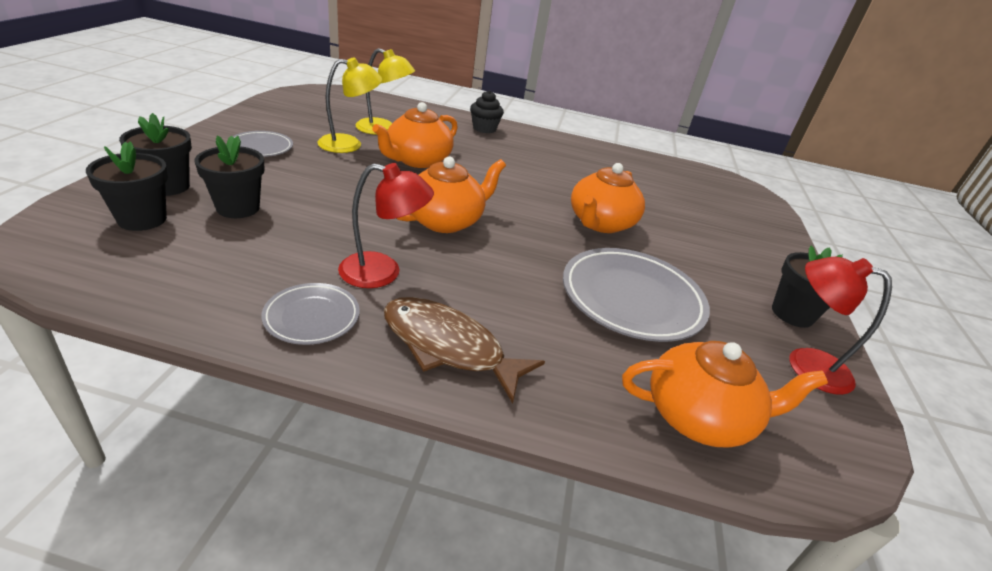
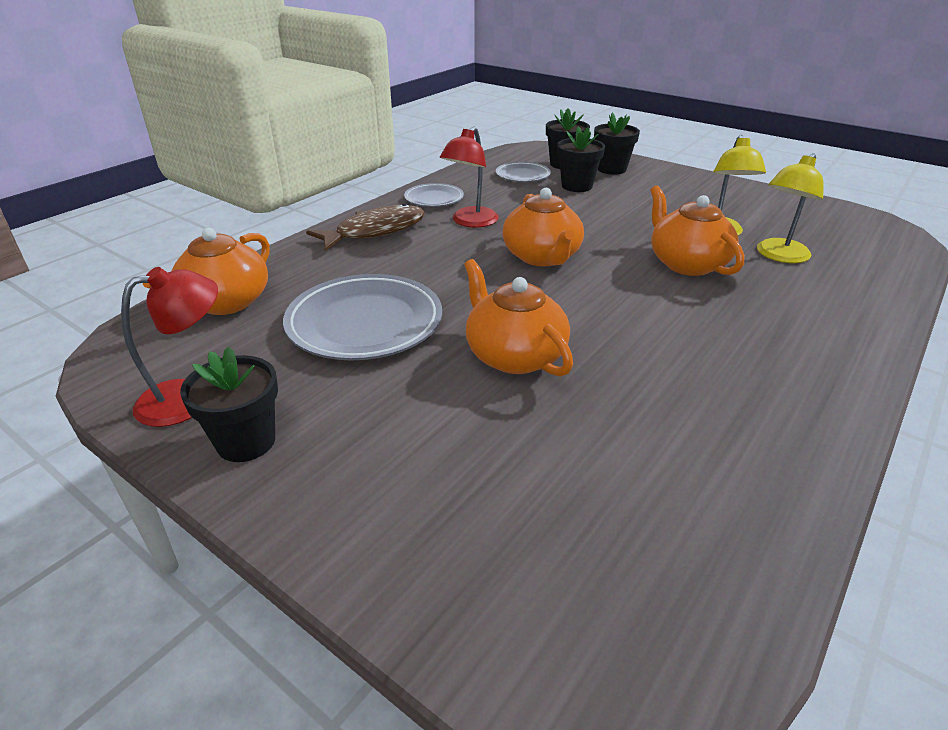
camera: 120 degrees right, 0 degrees up
(261, 147) = (693, 196): grey plate -> grey plate (522, 175)
(484, 128) = (836, 336): black cupcake -> none

